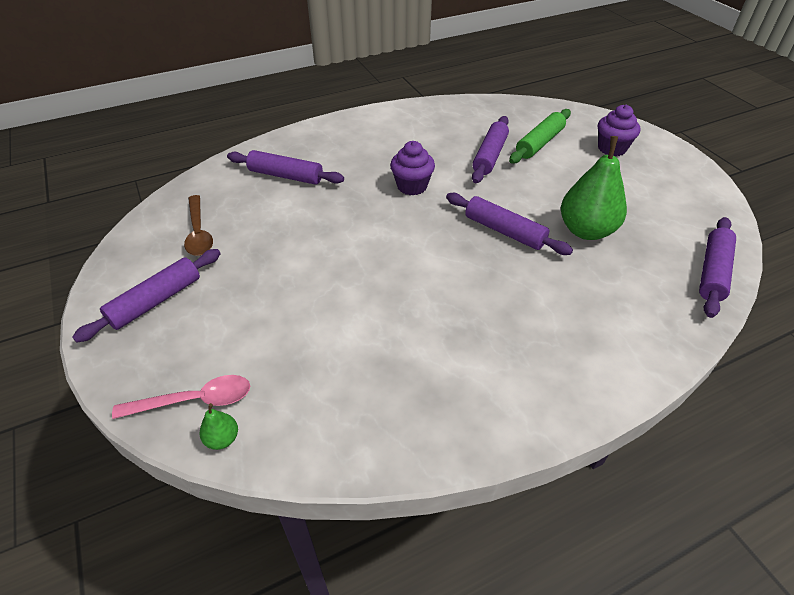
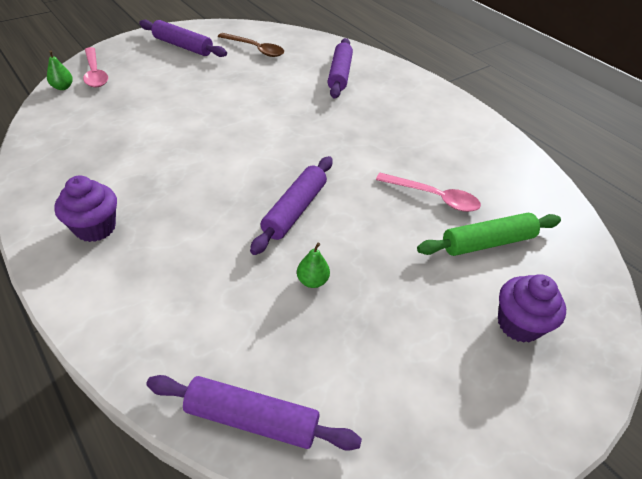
camera: 75 degrees right, 0 degrees up
(198, 232) = (255, 49): brown spoon -> brown spoon turned 120 degrees counterclockwise
(412, 186) = (351, 143): purple cupcake -> purple cupcake (95, 228)
(490, 156) = (433, 197): purple rolling pin -> pink spoon
(539, 143) = (487, 242): green rolling pin -> green rolling pin turned 45 degrees counterclockwise
(586, 230) = (312, 281): green pear -> green pear, size x0.43

